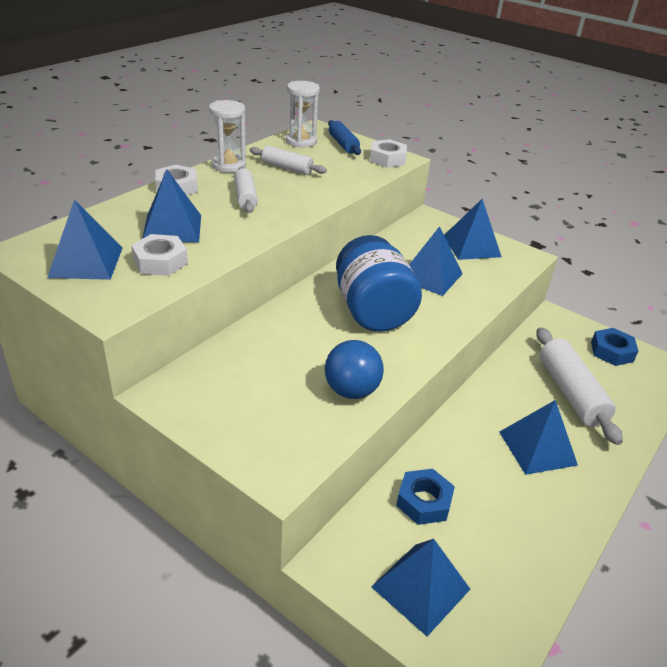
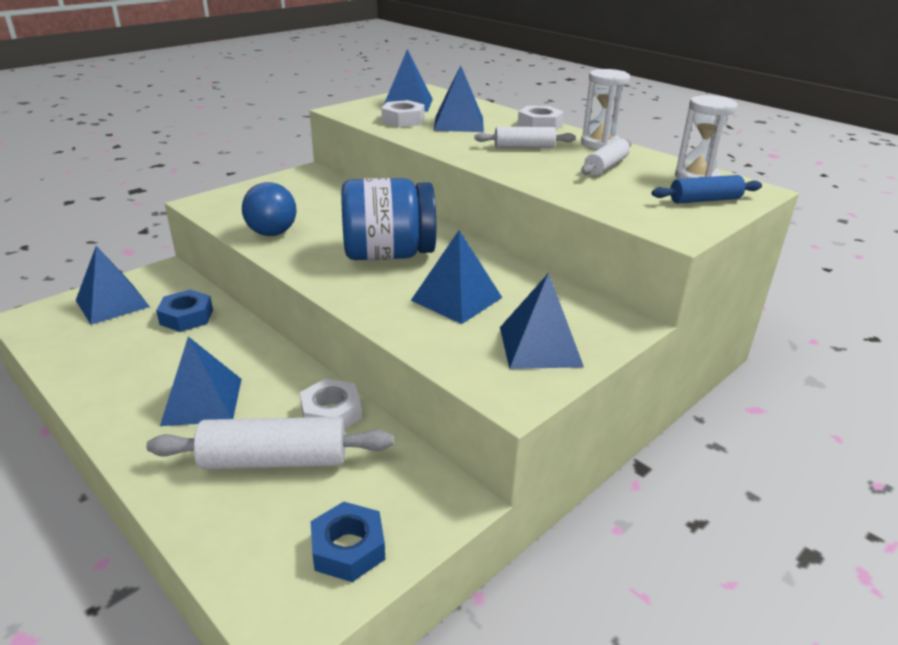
camera: 100 degrees right, 5 degrees down
(387, 159) = (668, 223): white nut -> white nut (331, 413)

